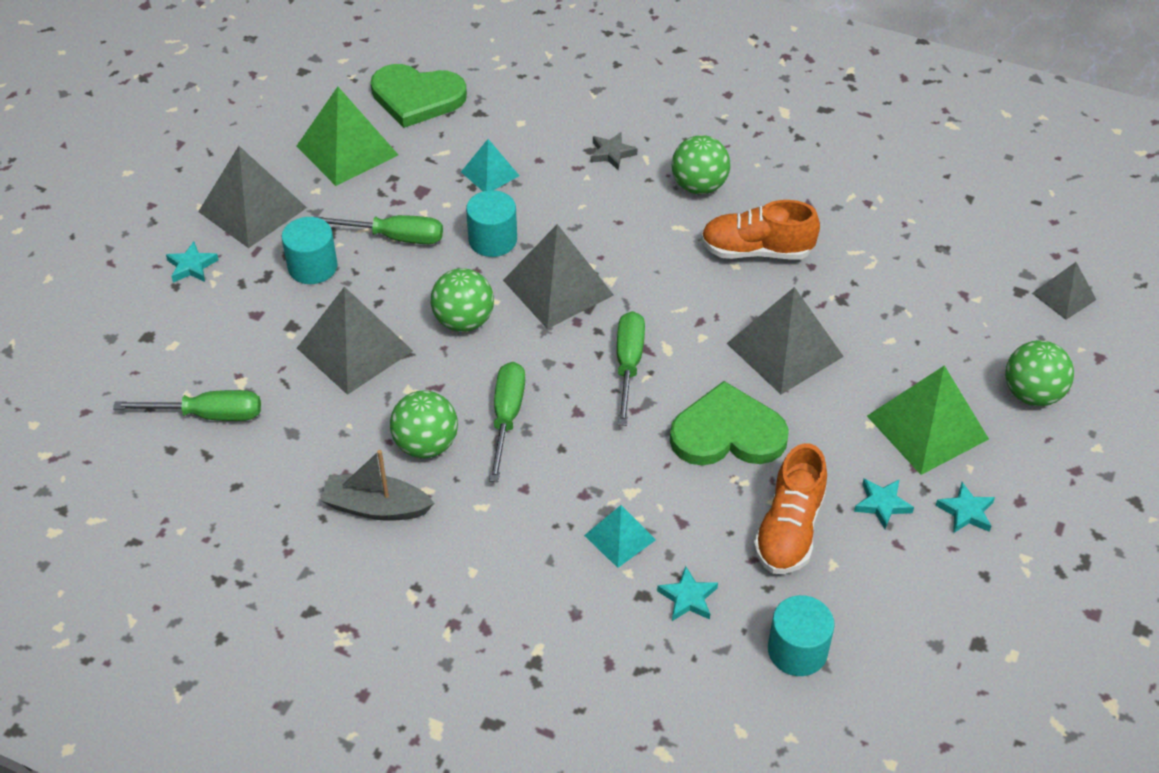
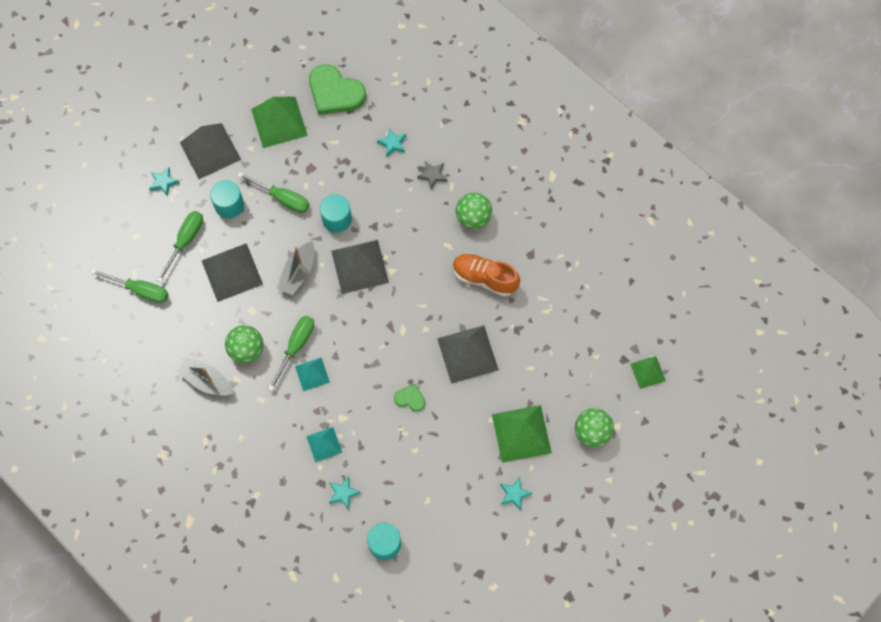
camera: 20 degrees right, 20 degrees up
(464, 321) = (298, 273): green ball -> grey boat
(490, 173) = (355, 168): turquoise pyramid -> turquoise pyramid (312, 374)
(628, 365) = (376, 334): green screwdriver -> green screwdriver (185, 241)
(727, 433) = (410, 398): green heart -> green heart, size x0.47
(789, 530) = (414, 471): orange shoe -> none
(882, 504) = (471, 473): turquoise star -> turquoise star (392, 144)
(1064, 296) = (648, 372): grey pyramid -> green pyramid

